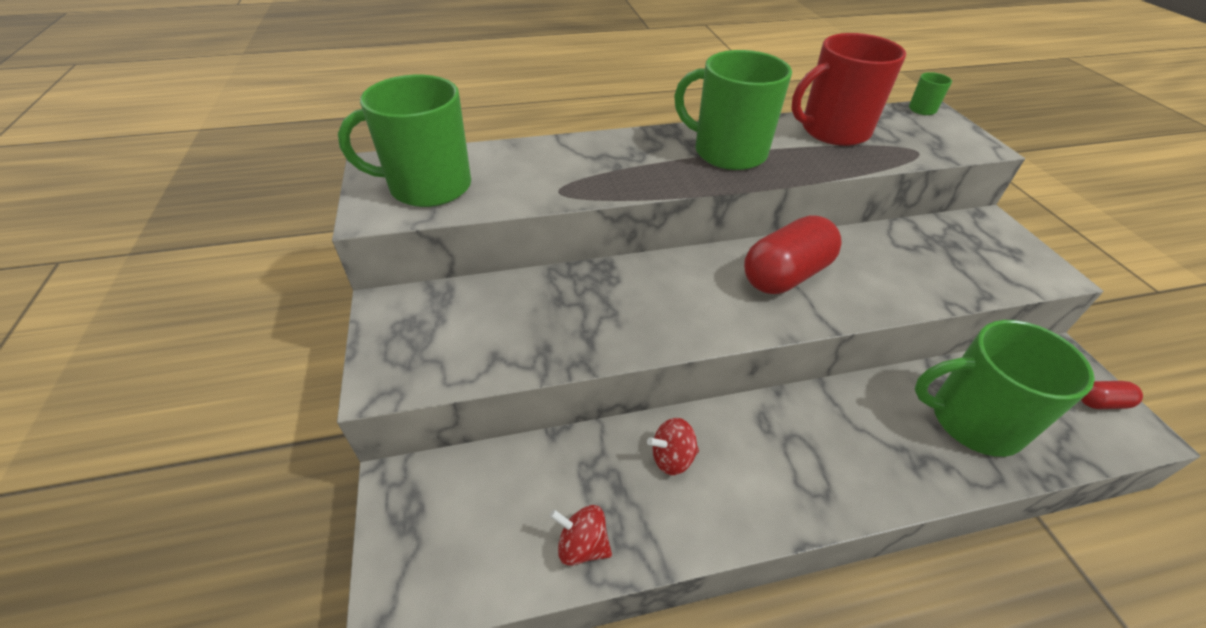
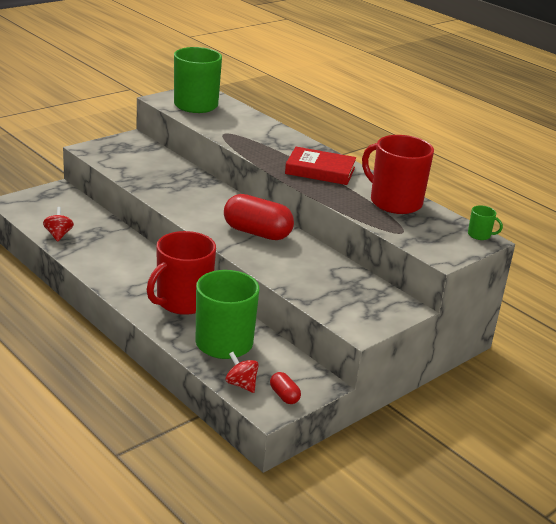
camera: 60 degrees right, 15 degrees down
(672, 458) = (121, 249): red spinning top -> red spinning top (241, 384)
(728, 152) = (320, 171): green mug -> red book
(857, 430) = (182, 301): none -> red mug

